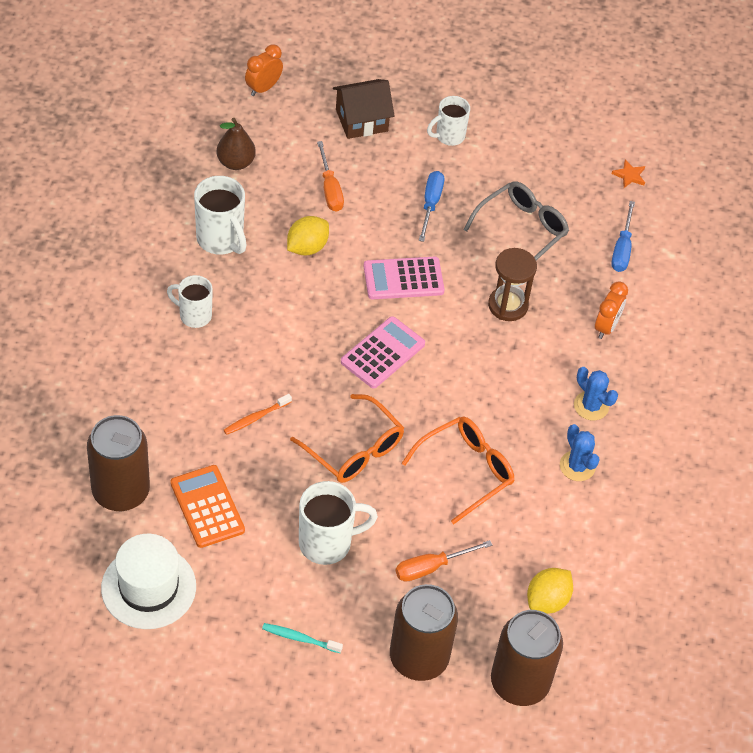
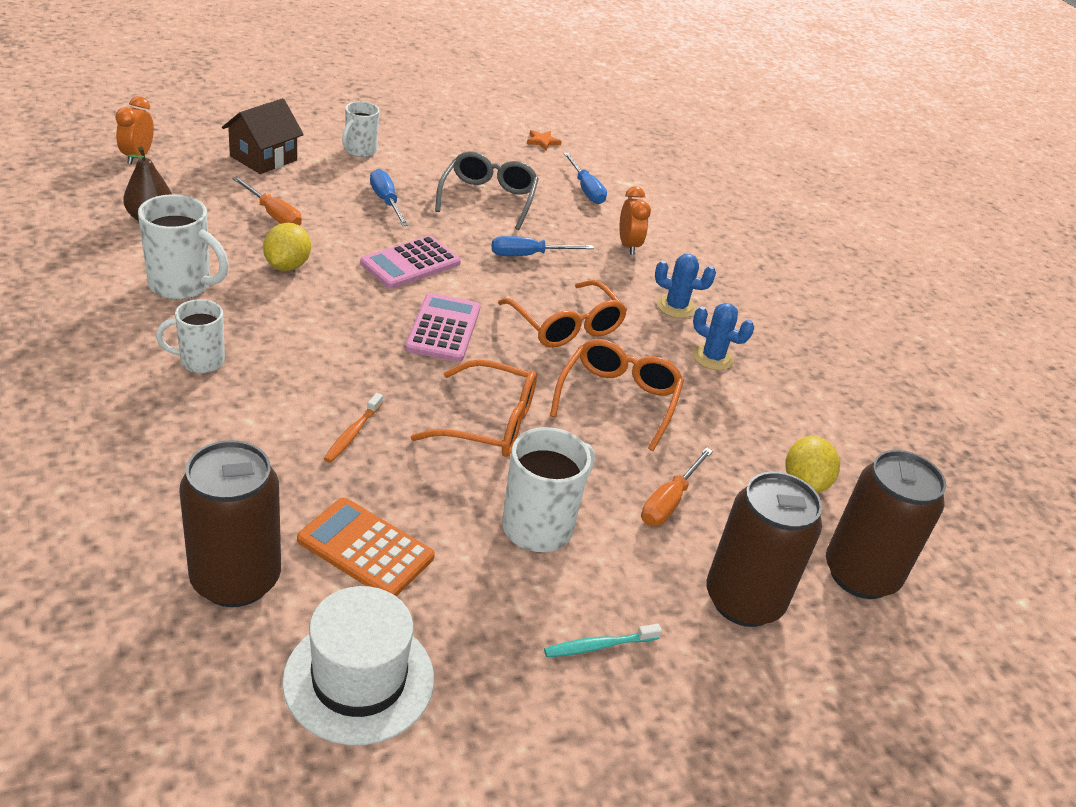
camera: 35 degrees left, 15 degrees down
(481, 388) = (566, 325): none -> orange glasses
(508, 305) = (528, 255): brown hourglass -> blue screwdriver

